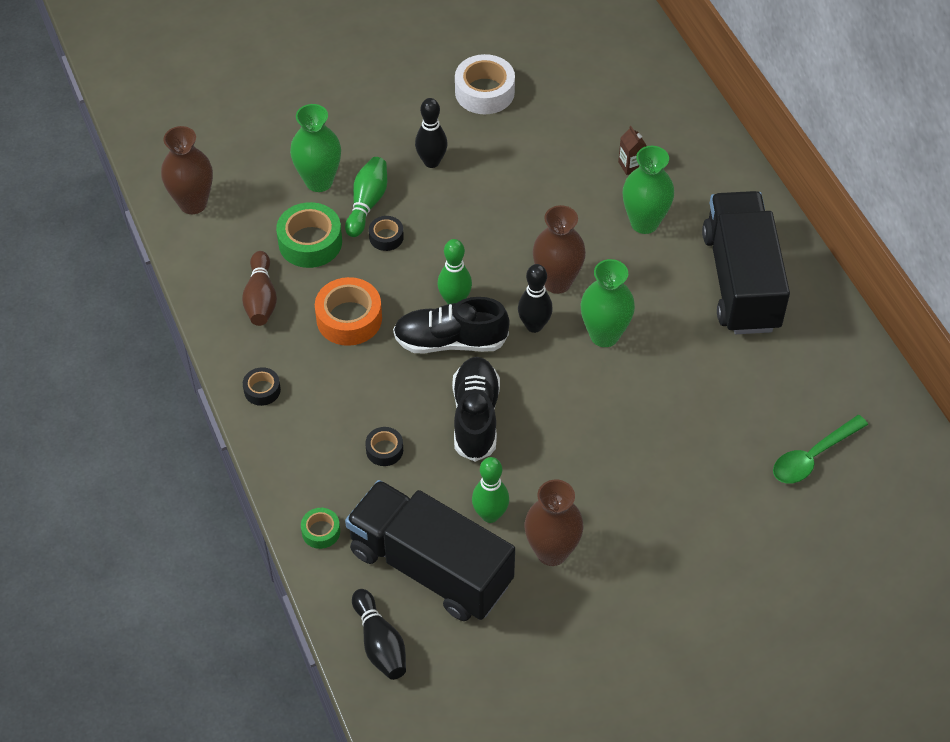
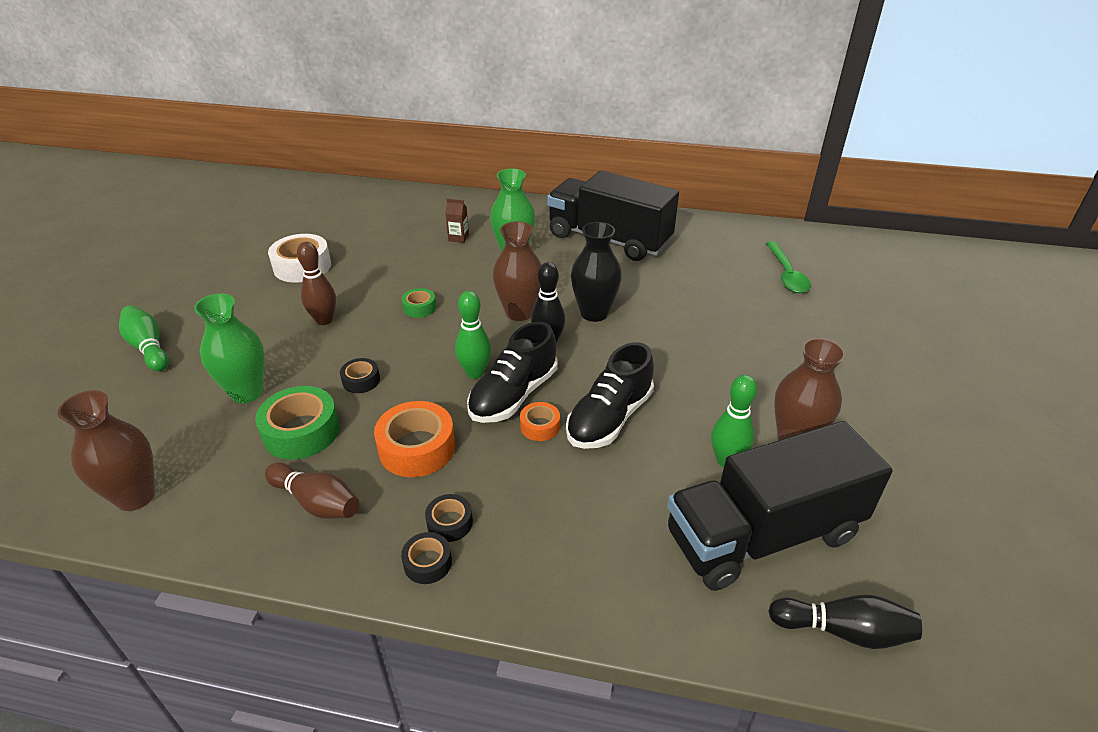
camera: 55 degrees left, 15 degrees down
(321, 531) = (657, 608): green tape -> green tape (419, 307)
(367, 203) = (312, 374): green bowling pin -> green bowling pin (148, 347)
(384, 450) = (593, 499): black tape -> black tape (449, 523)
(430, 378) = (540, 426): none -> orange tape
(431, 162) = (324, 320): black bowling pin -> brown bowling pin
(475, 417) = (609, 418): black shoe -> black shoe turned 90 degrees counterclockwise
(604, 335) = (594, 313): green vase -> black vase

